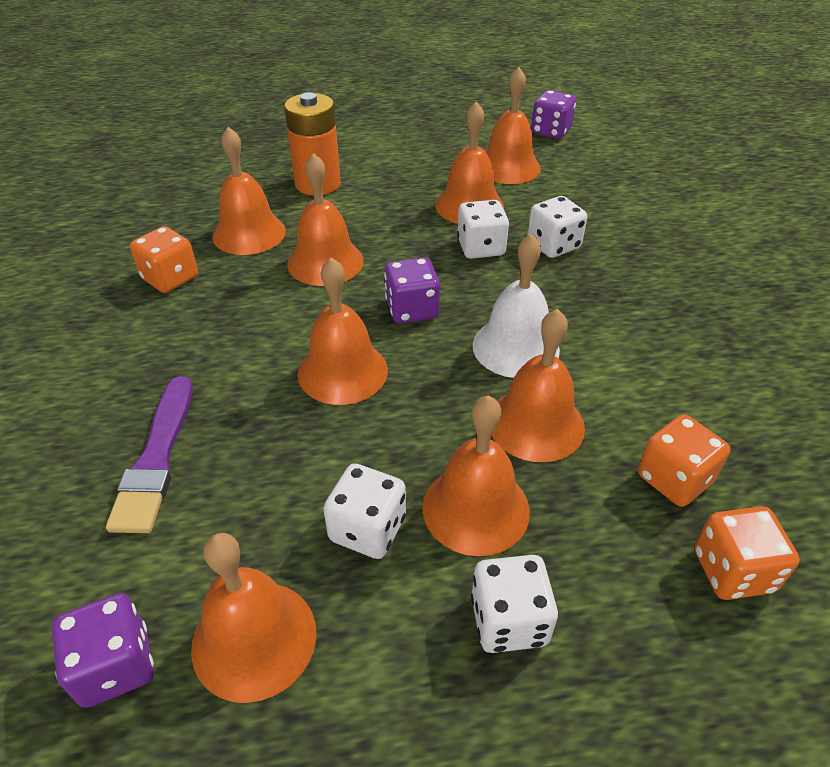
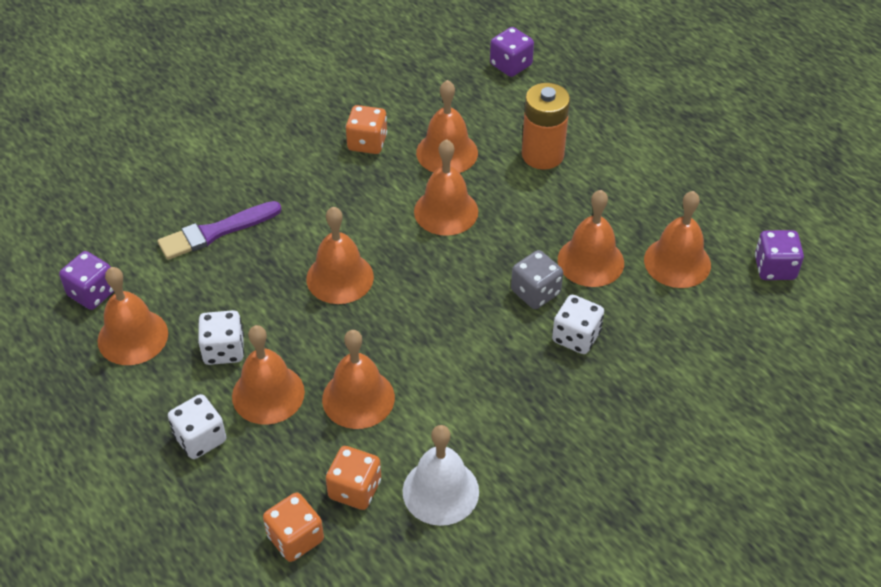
camera: 60 degrees right, 5 degrees up
(412, 309) = (428, 284): purple dice -> purple dice (511, 65)
(481, 248) = (535, 292): white dice -> grey dice
(515, 347) = (428, 359): white bell -> white bell (440, 491)

